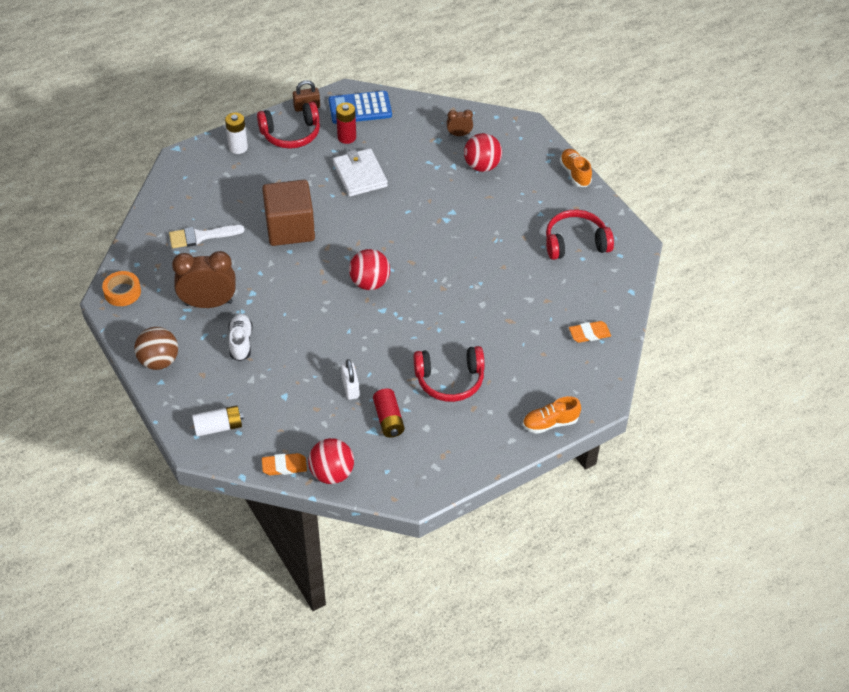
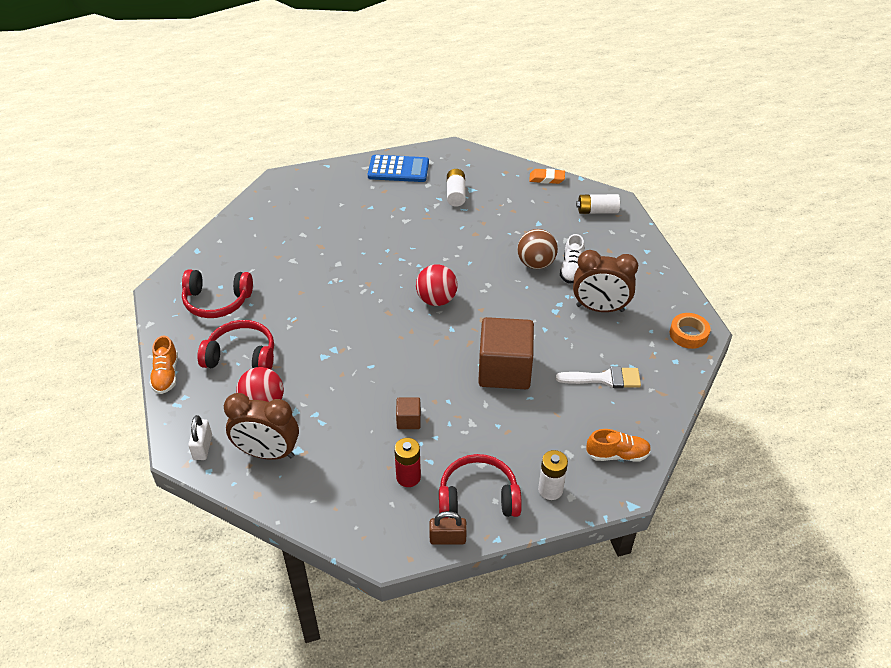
camera: 165 degrees left, 5 degrees down
(159, 361) = (648, 267): brown ball -> brown ball (536, 263)
(332, 473) = (510, 169): red ball -> none
(350, 388) = (480, 219): white padlock -> white padlock (203, 447)
(360, 108) = (376, 521): blue calculator -> blue calculator (398, 169)
(360, 175) = (408, 420): white wallet -> brown cube
(388, 419) = (455, 194): red battery -> white battery
(450, 380) = (395, 211): red headphones -> red headphones (241, 356)
(459, 134) = (268, 453): brown clock -> brown clock, size x2.04
(550, 423) = (329, 172): orange shoe -> orange shoe (617, 454)
(589, 334) = (258, 224): orange eraser -> none

